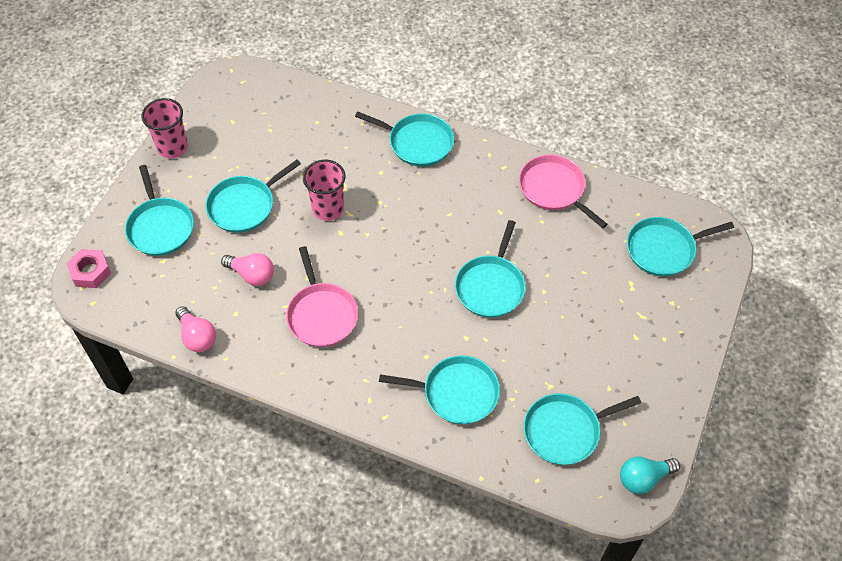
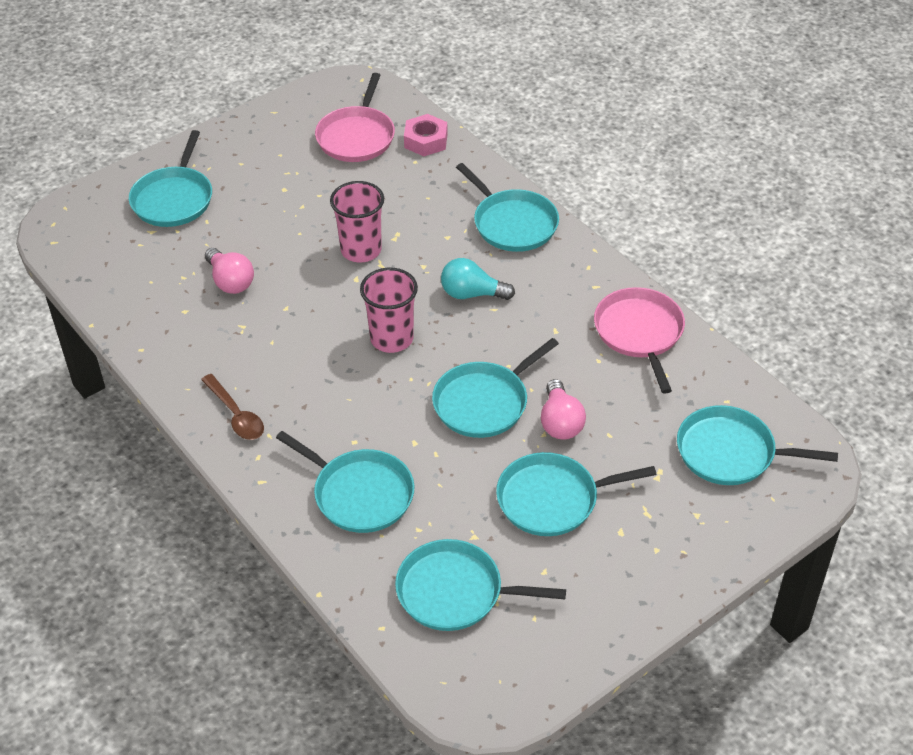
camera: 30 degrees right, 10 degrees down
(90, 272) = (74, 213): pink nut -> pink nut (426, 141)
(173, 147) = (244, 130): pink cup -> pink cup (391, 338)
(197, 337) = (129, 316): pink light bulb -> pink light bulb (560, 422)
(244, 206) = (274, 212): turquoise pan -> turquoise pan (552, 499)
(321, 314) = (273, 350): pink pan -> pink pan (357, 136)
(331, 376) = (236, 415): none -> brown spoon
(643, 478) = (511, 689): turquoise light bulb -> turquoise light bulb (472, 294)

